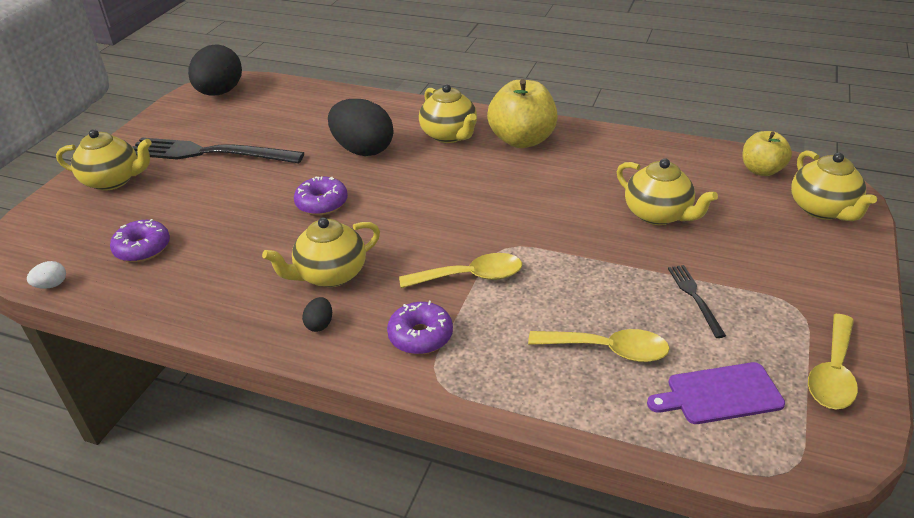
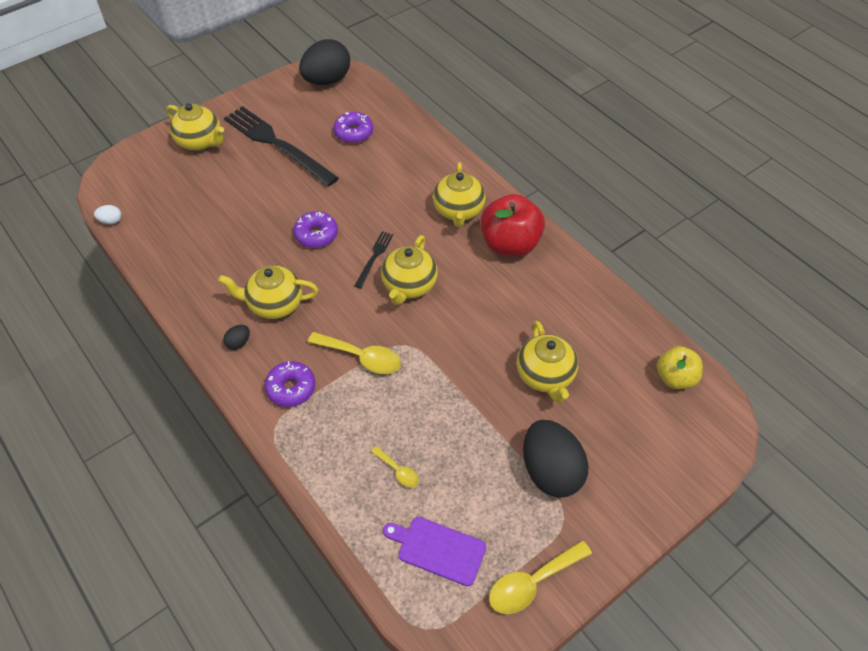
camera: 30 degrees right, 15 degrees up
(143, 248) = (179, 217): purple donut -> purple donut (354, 133)
(363, 150) = (383, 194): black egg -> black egg (550, 471)
(522, 140) = (510, 244): yellow apple -> red apple
(608, 350) = (398, 471): yellow spoon -> yellow spoon, size x0.55
(695, 297) = (498, 465): black fork -> black fork (374, 257)
(822, 209) = (683, 444): yellow teapot -> yellow teapot (409, 286)

